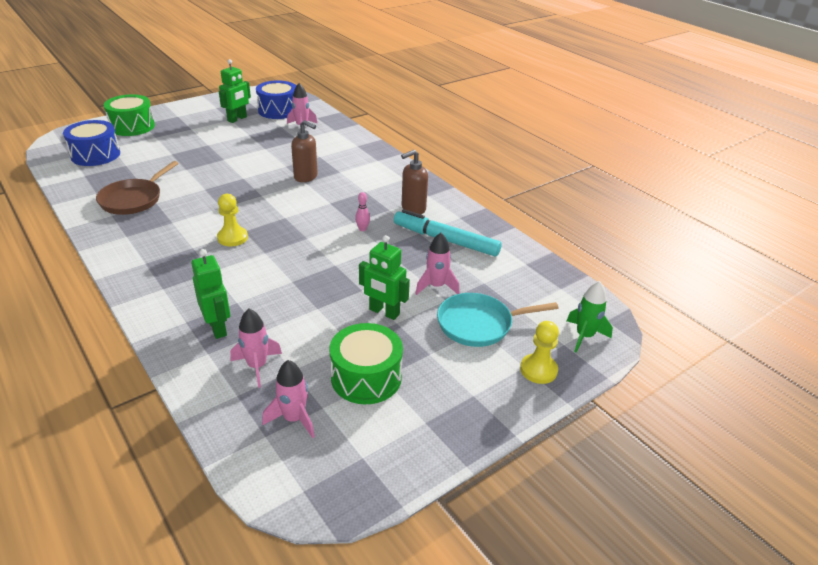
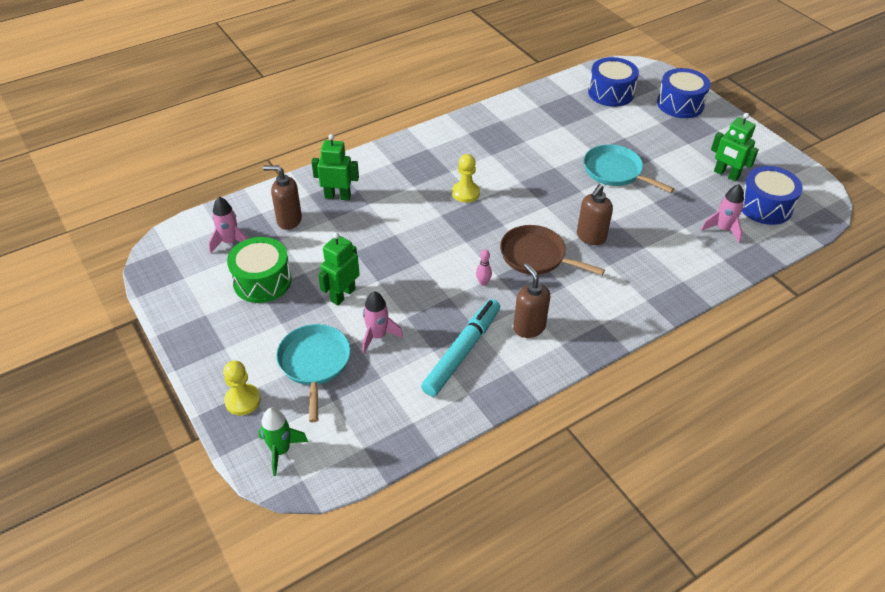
camera: 95 degrees right, 10 degrees up
(132, 126) = (680, 104): green drum -> blue drum
(133, 199) = (529, 127): brown pan -> brown pan (536, 256)
(218, 327) = (337, 196): green robot -> green robot turned 150 degrees counterclockwise
(220, 161) = (615, 171): none -> turquoise pan
(257, 366) = (289, 220): pink rocket -> brown soap dispenser

